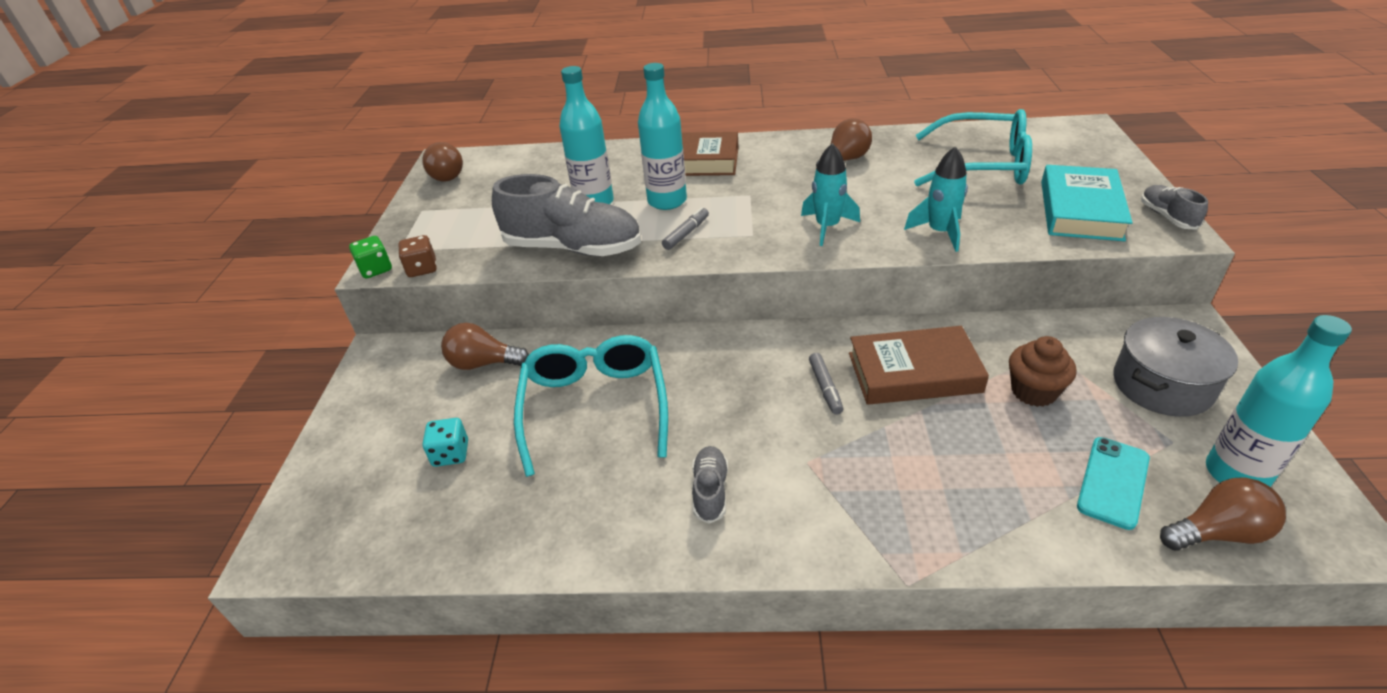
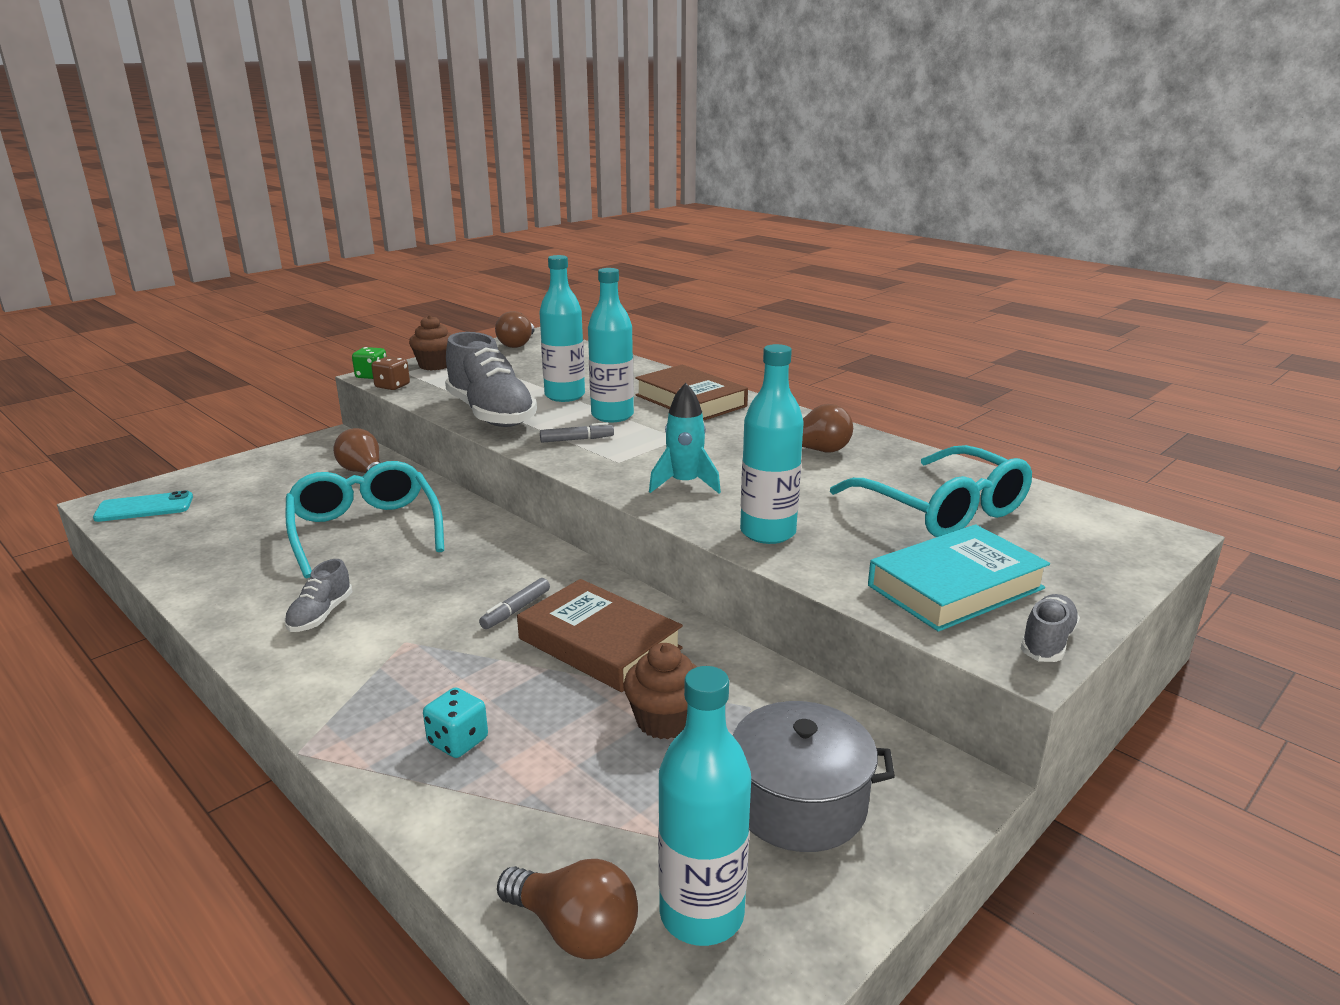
camera: 40 degrees right, 15 degrees down
(414, 230) = (435, 365): none -> brown cupcake
(451, 454) = (255, 507): turquoise dice -> turquoise dice (458, 741)
(595, 407) = (365, 530): turquoise glasses -> turquoise glasses turned 60 degrees counterclockwise
(710, 491) = (320, 615): grey shoe -> grey shoe turned 150 degrees clockwise
(940, 232) = (768, 532): turquoise rocket -> turquoise bottle
(1113, 482) = (576, 824): turquoise phone -> turquoise phone (144, 508)

